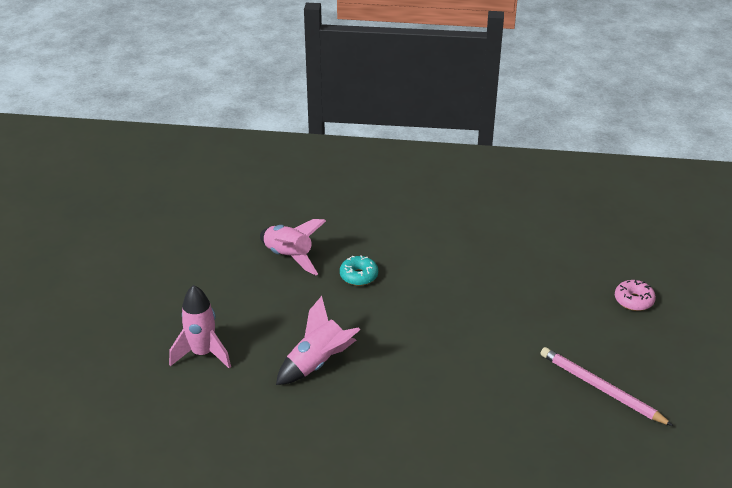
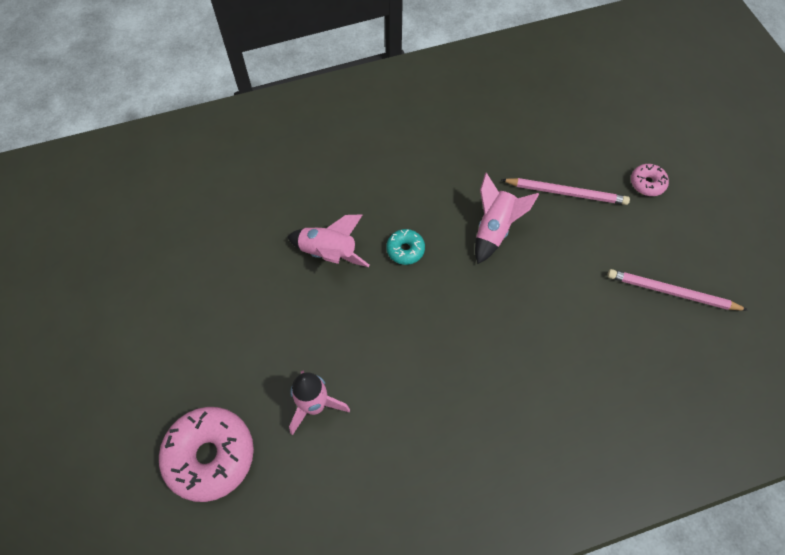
camera: 25 degrees left, 25 degrees up
(94, 356) = (210, 456): none -> pink donut
(317, 363) = (426, 370): pink rocket -> pink rocket (494, 229)
(544, 283) = (566, 193): none -> pink pencil

